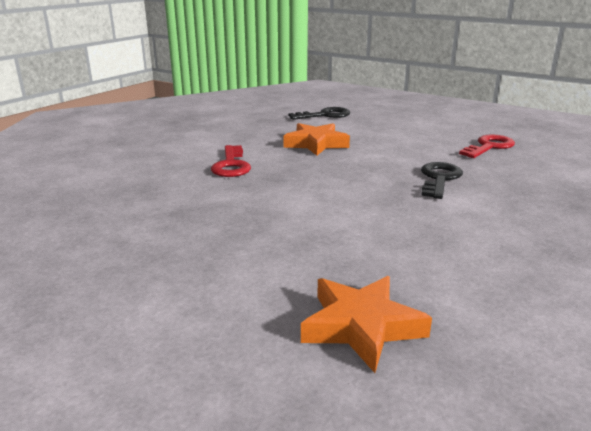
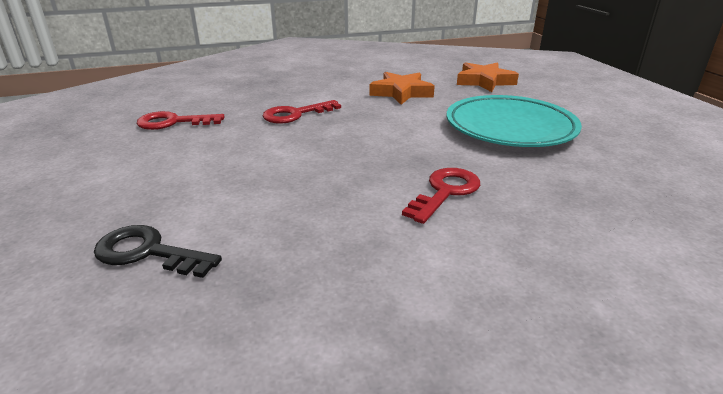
camera: 140 degrees left, 5 degrees up
(232, 234) = (510, 128): none -> turquoise plate
(316, 144) = (300, 188): orange star -> orange star (401, 93)
(439, 179) = (295, 114): black key -> red key

